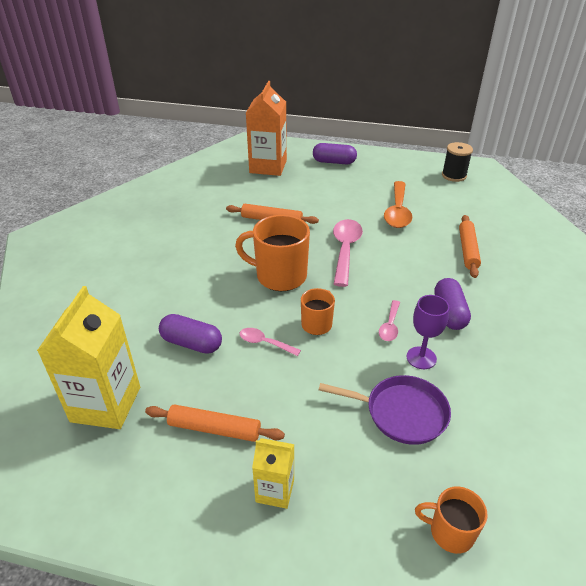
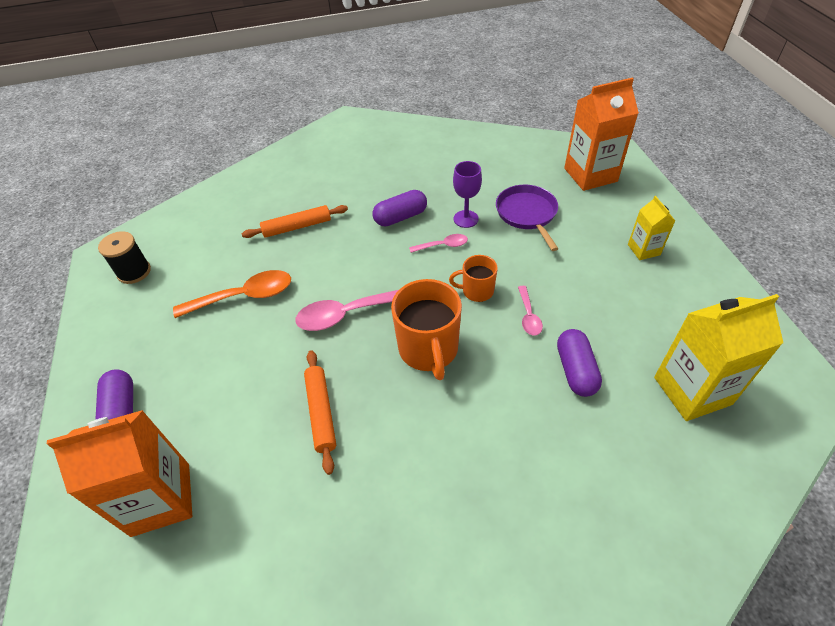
camera: 115 degrees left, 10 degrees up
(214, 429) = (637, 303): orange rolling pin -> none
(450, 532) = (590, 175): orange mug -> orange carton

